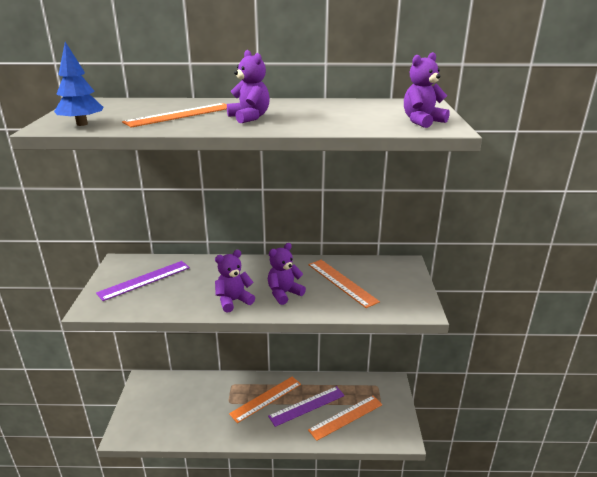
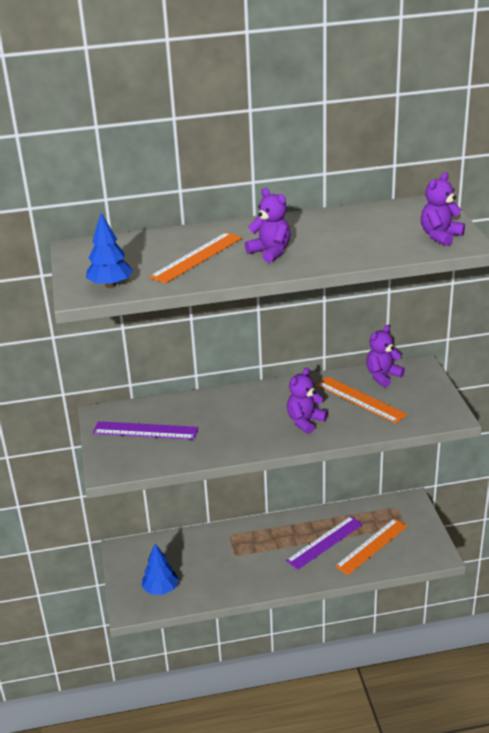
camera: 10 degrees left, 5 degrees up
(144, 280) = (145, 431): purple ruler -> purple ruler turned 60 degrees clockwise
(155, 421) = (161, 589): none -> blue tree
(233, 301) = (256, 438): purple teddy bear -> purple teddy bear (382, 376)
(266, 399) = (276, 543): orange ruler -> none

